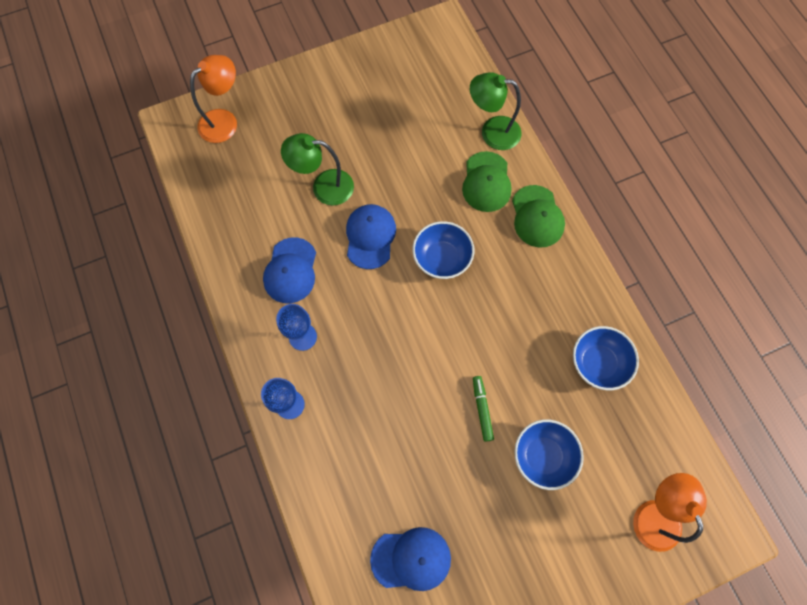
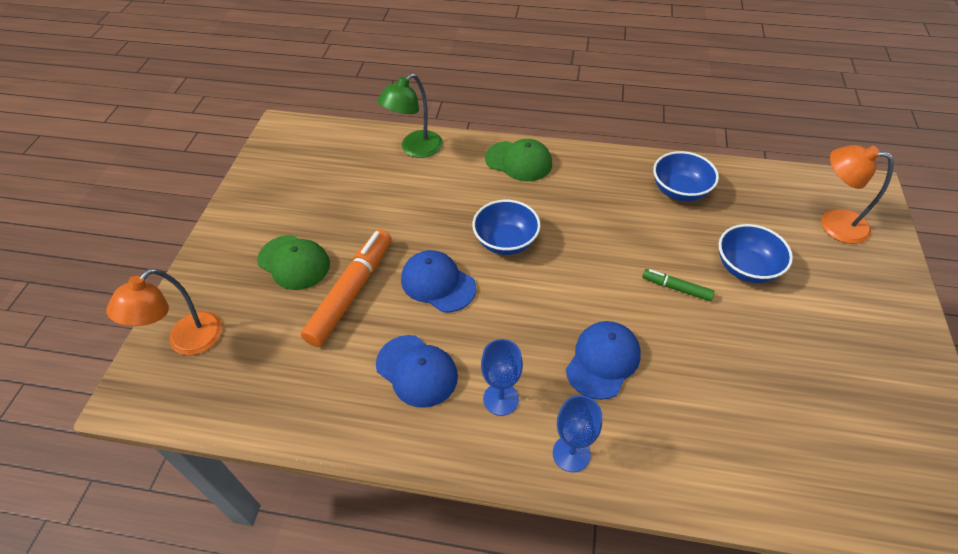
camera: 55 degrees left, 20 degrees down
(224, 121) = (186, 342): orange lamp -> orange lamp turned 135 degrees counterclockwise
(324, 187) = (351, 293): green lamp -> orange marker
(411, 559) = (806, 426): blue cap -> blue cap (603, 361)
(486, 182) = (458, 175): green cap -> green cap (294, 262)

